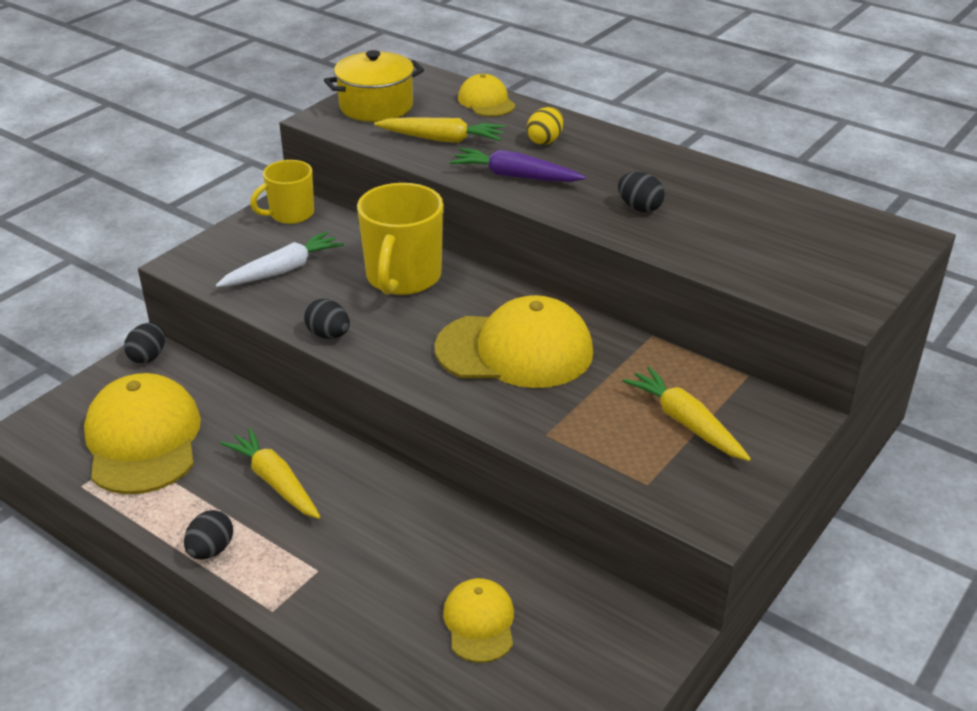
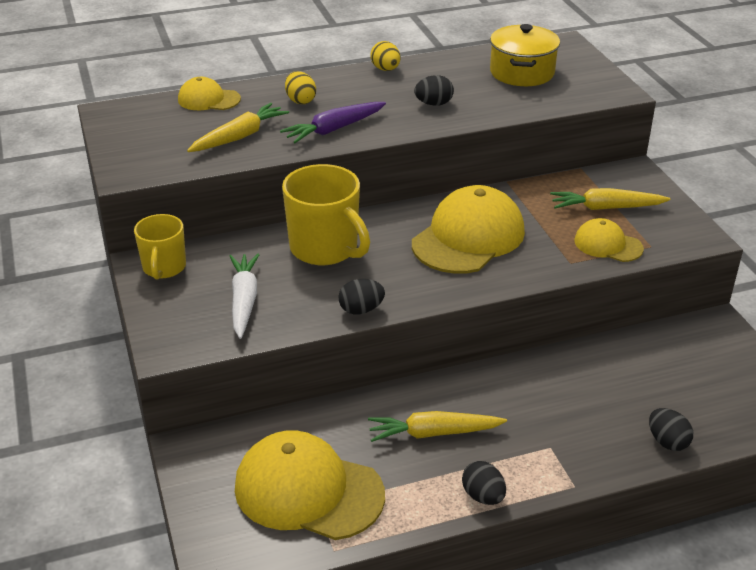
camera: 55 degrees left, 0 degrees up
(148, 356) = (191, 449): black egg -> black egg (667, 442)
(376, 106) = (144, 144): yellow pot -> yellow pot (522, 72)
(479, 622) = (657, 392): yellow cap -> yellow cap (608, 245)
(670, 158) = (385, 69): none -> yellow egg

